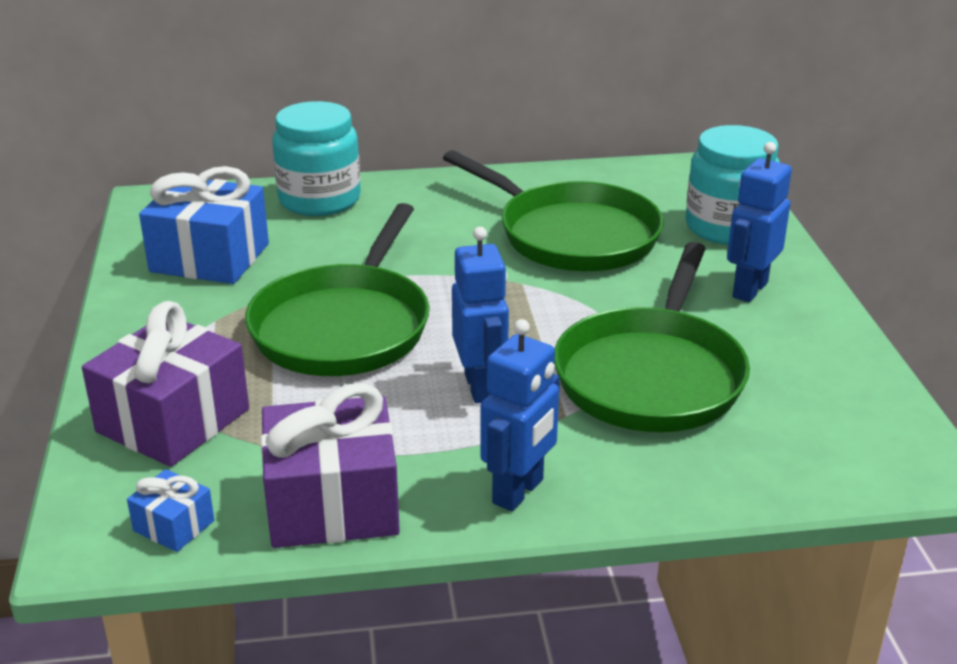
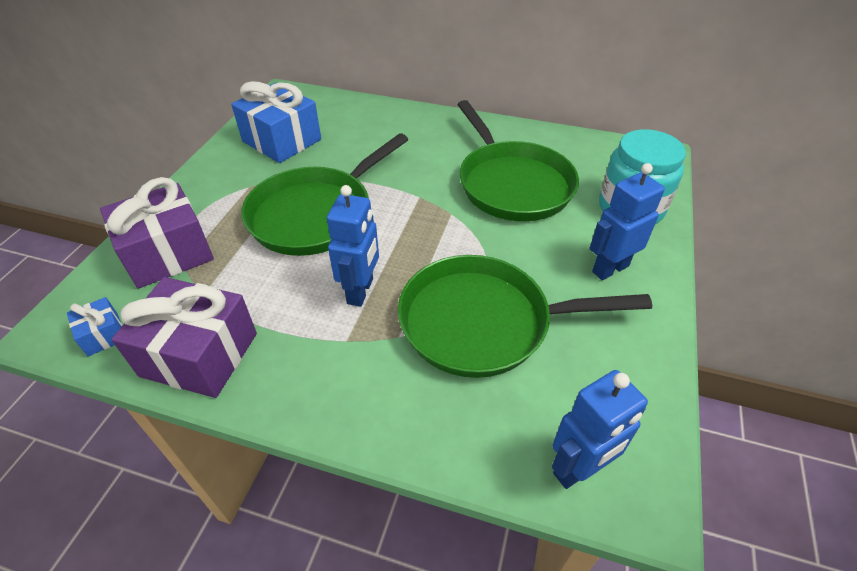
camera: 25 degrees right, 15 degrees up
(319, 200) = (374, 115): turquoise jar -> none
(519, 492) = (318, 392): blue robot -> blue robot (578, 469)
(651, 375) = (483, 322): green pan -> green pan turned 45 degrees clockwise

